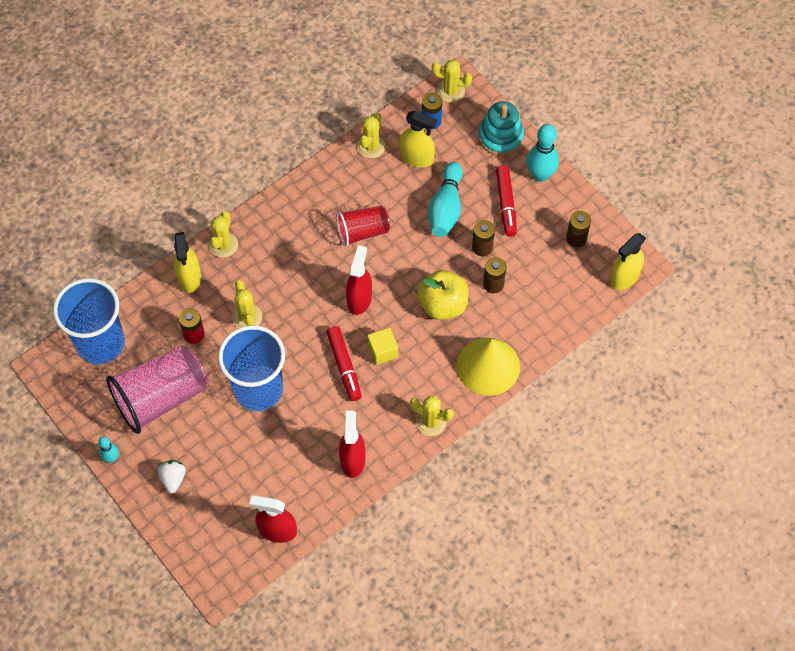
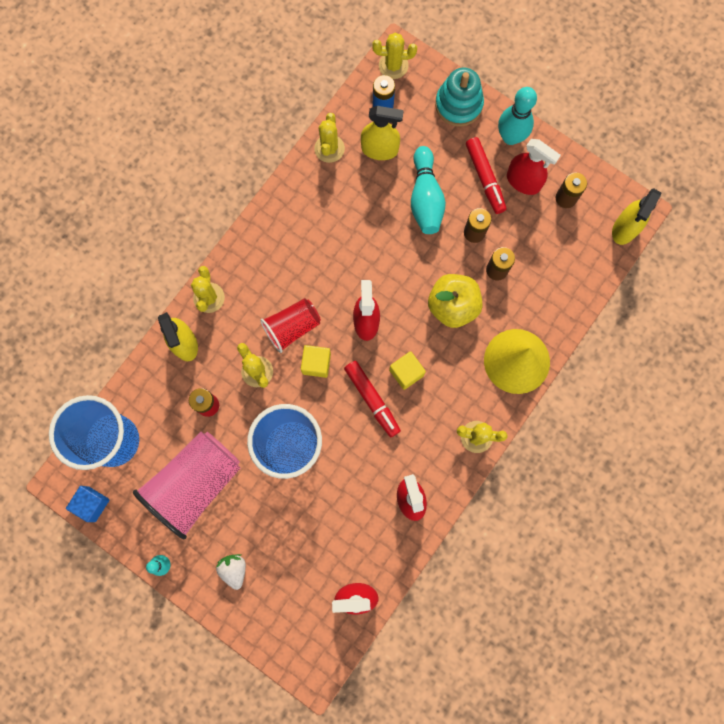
camera: 15 degrees left, 15 degrees up
(64, 391) = (92, 504): none -> blue cube
(303, 323) = (316, 363): none -> yellow cube
(363, 232) = (348, 246): red cup -> red cup (292, 327)
(541, 215) = (523, 181): none -> red spray bottle

